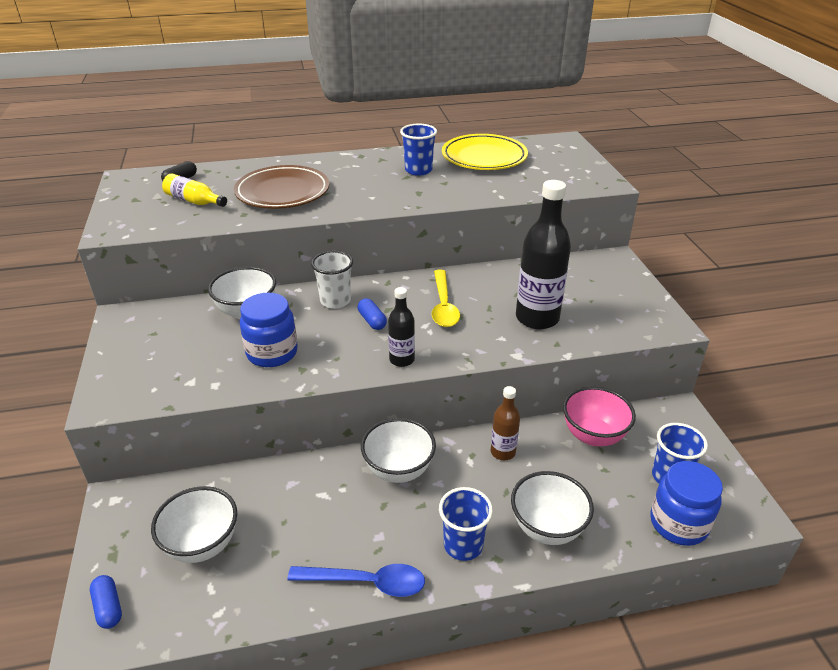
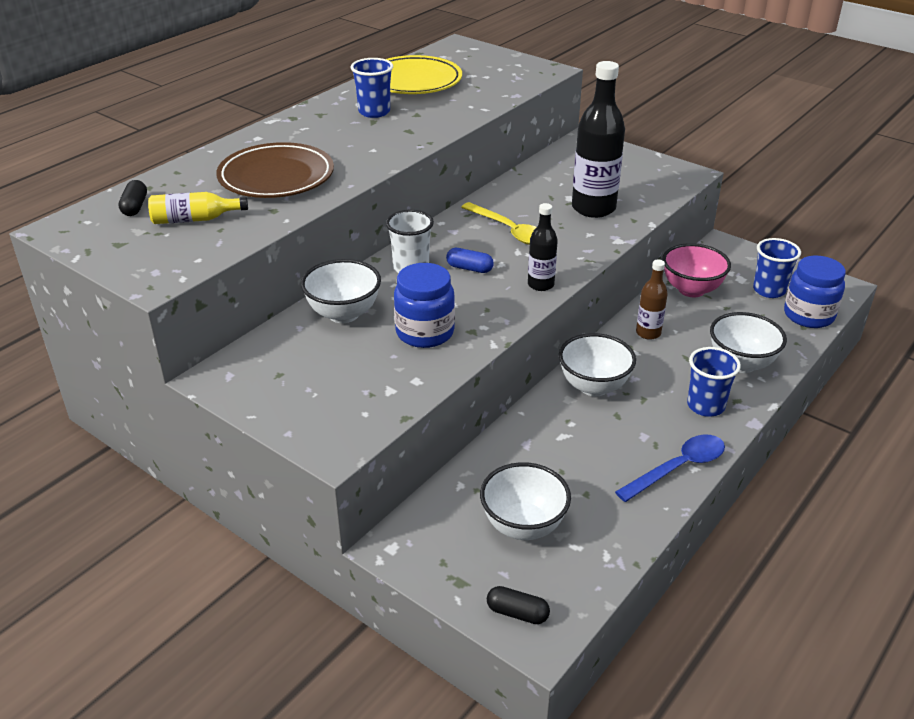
camera: 40 degrees left, 0 degrees up
(108, 607) = (517, 613): blue capsule -> black capsule

